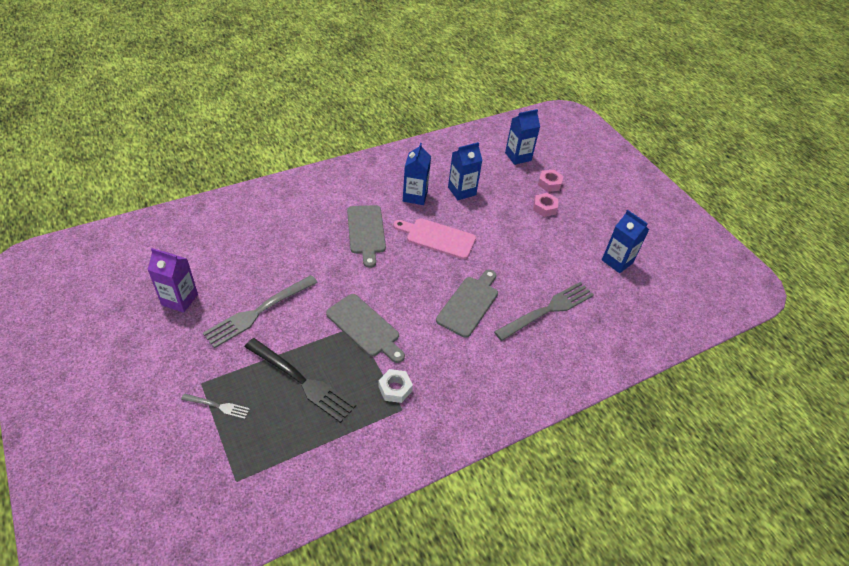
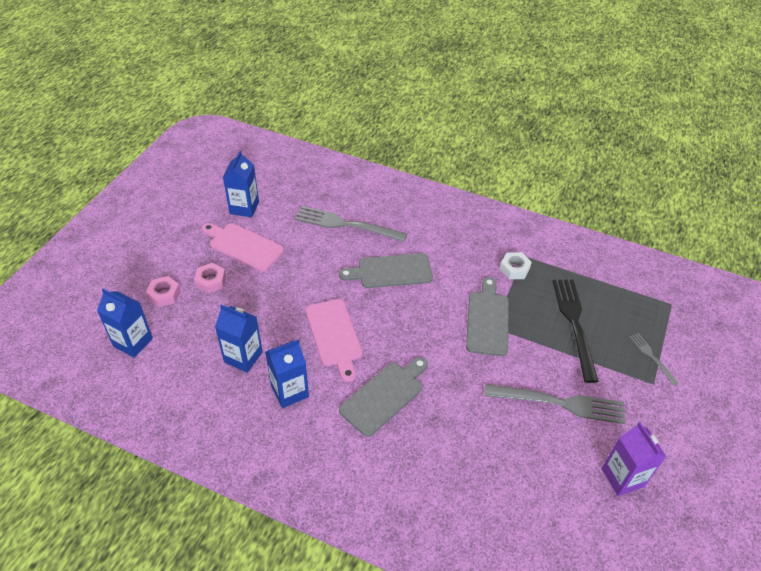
camera: 125 degrees left, 0 degrees up
(569, 239) = (243, 246): none -> pink cutting board

